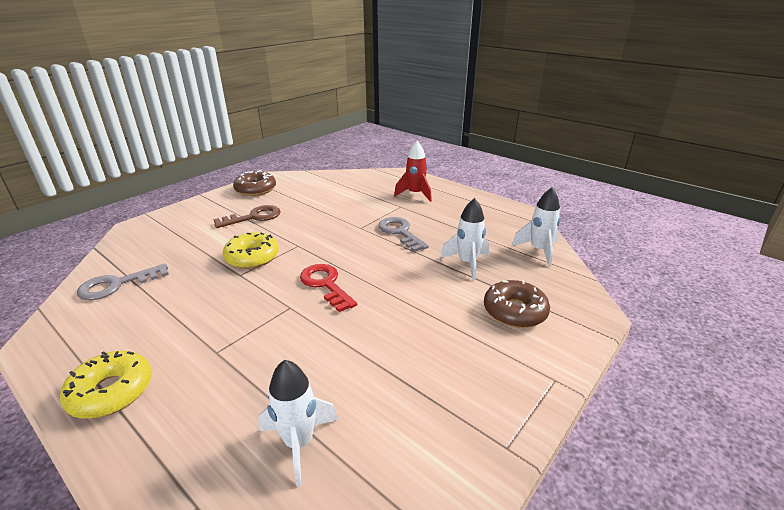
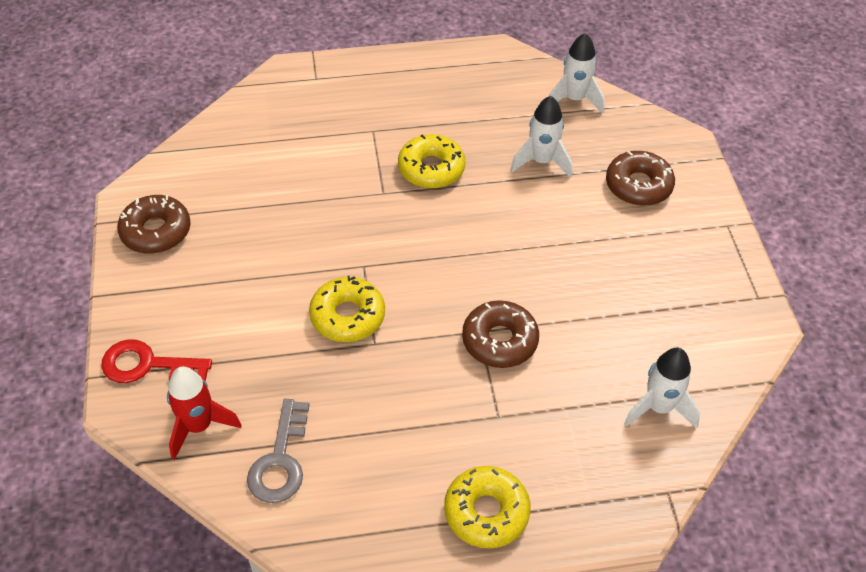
camera: 50 degrees left, 20 degrees up
(253, 217) = (243, 271): brown key -> none
(289, 319) = (499, 341): none -> brown donut
(326, 284) = (468, 284): red key -> red key (147, 365)
(400, 232) = (431, 169): grey key -> yellow donut
(415, 194) = (359, 99): red rocket -> red rocket (199, 426)

